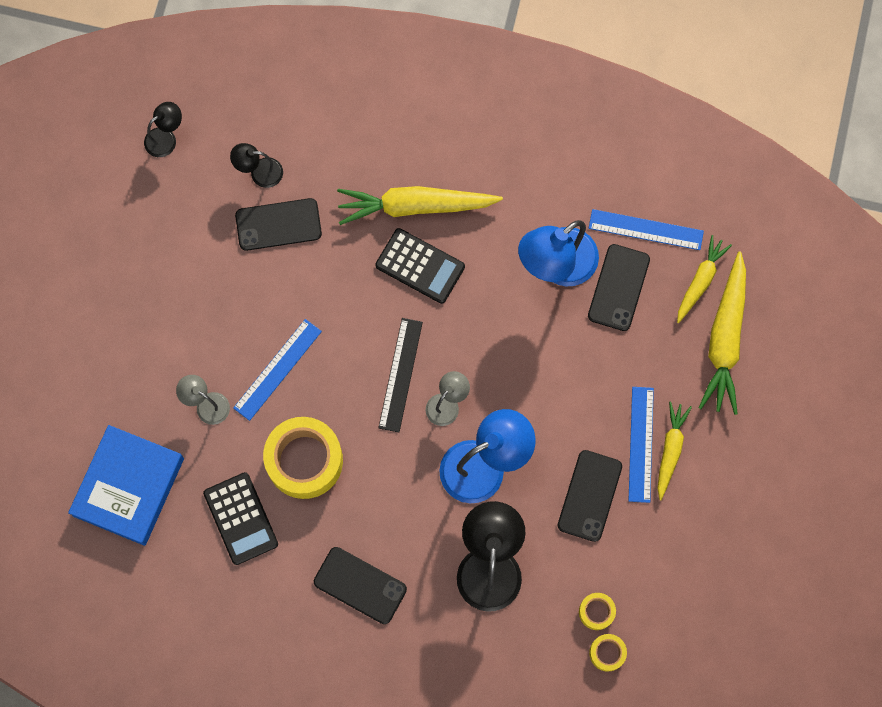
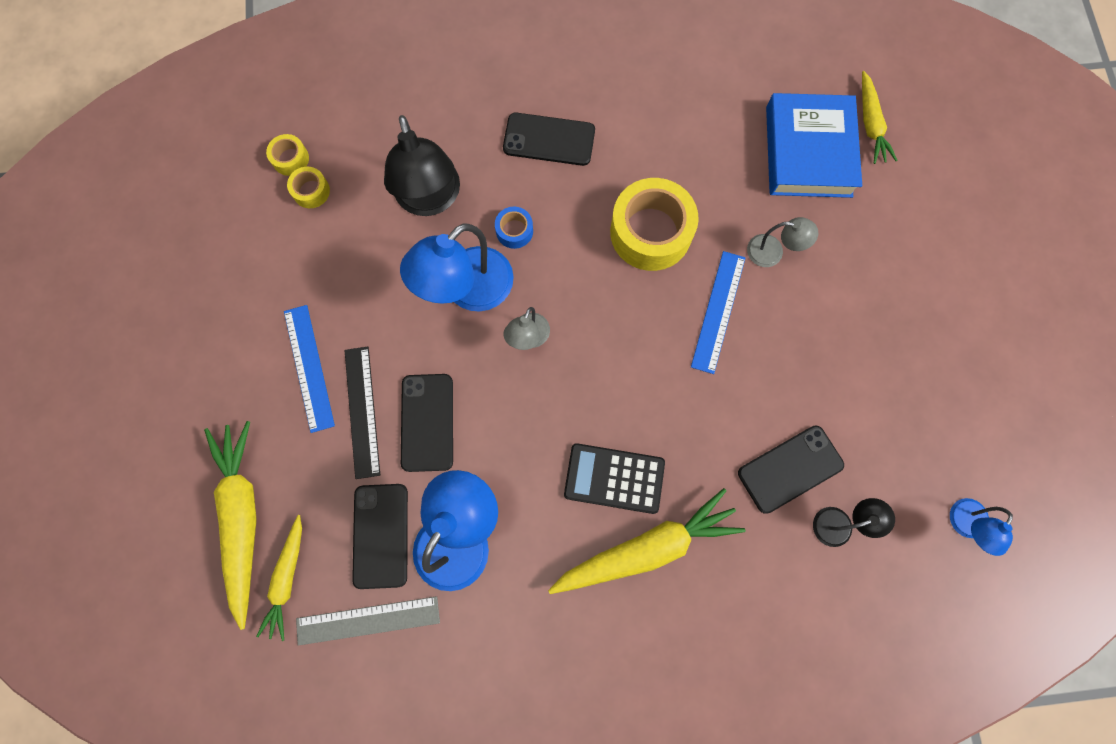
camera: 160 degrees right, 0 degrees up
(166, 138) = (965, 526): black lamp -> blue lamp
(241, 518) = (688, 159): black calculator -> none
(400, 374) = (589, 351): black ruler -> black ruler (362, 411)
(424, 505) = (514, 231): none -> blue tape
(589, 495) = (349, 297): black phone -> black phone (427, 422)
(645, 230) = (368, 620): blue ruler -> grey ruler
(670, 450) = (275, 372): yellow carrot -> yellow carrot (870, 124)

